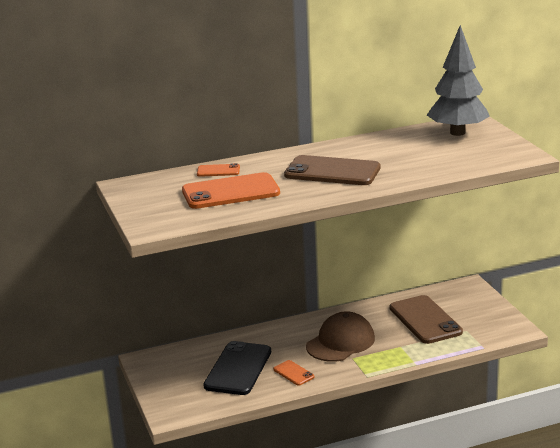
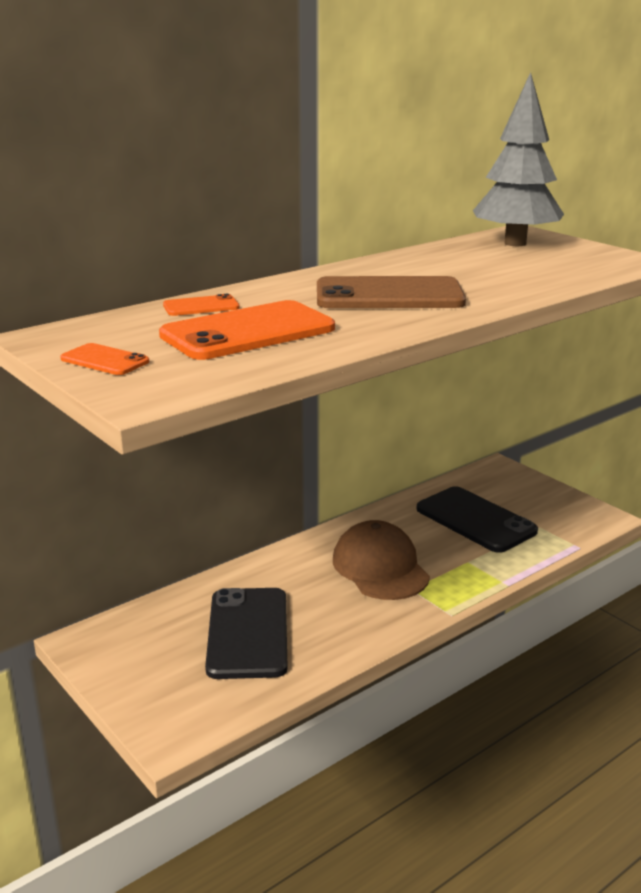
camera: 20 degrees left, 0 degrees up
(293, 373) = (339, 626): orange phone -> orange phone (105, 360)
(340, 342) = (380, 567): brown cap -> brown cap turned 45 degrees counterclockwise
(425, 320) = (475, 520): brown phone -> black phone

